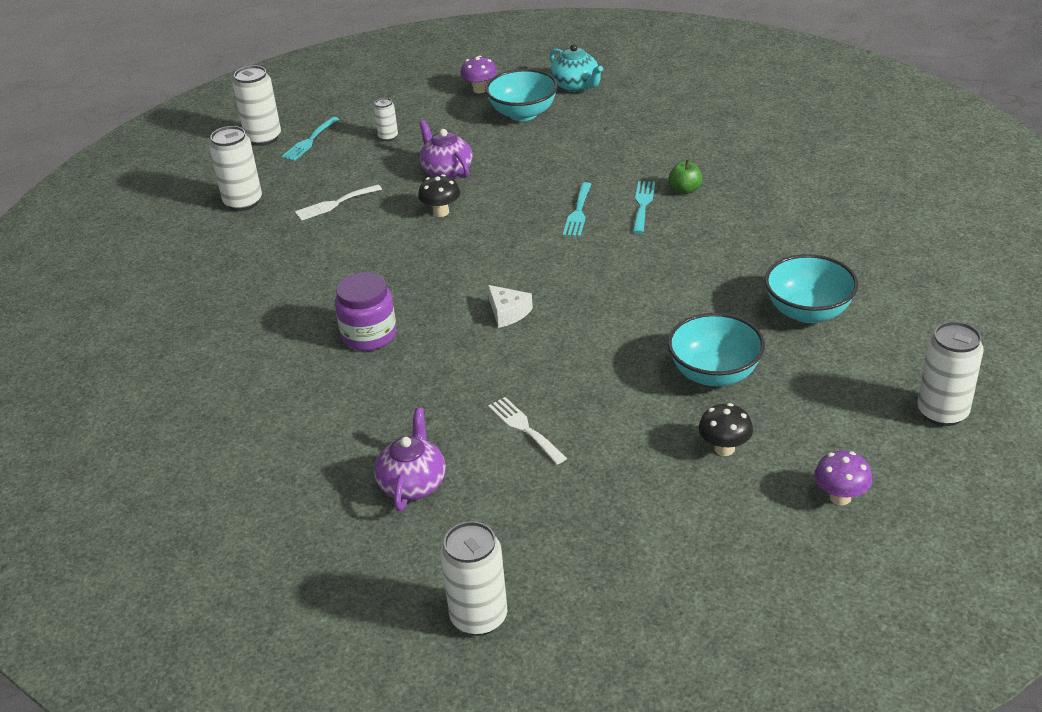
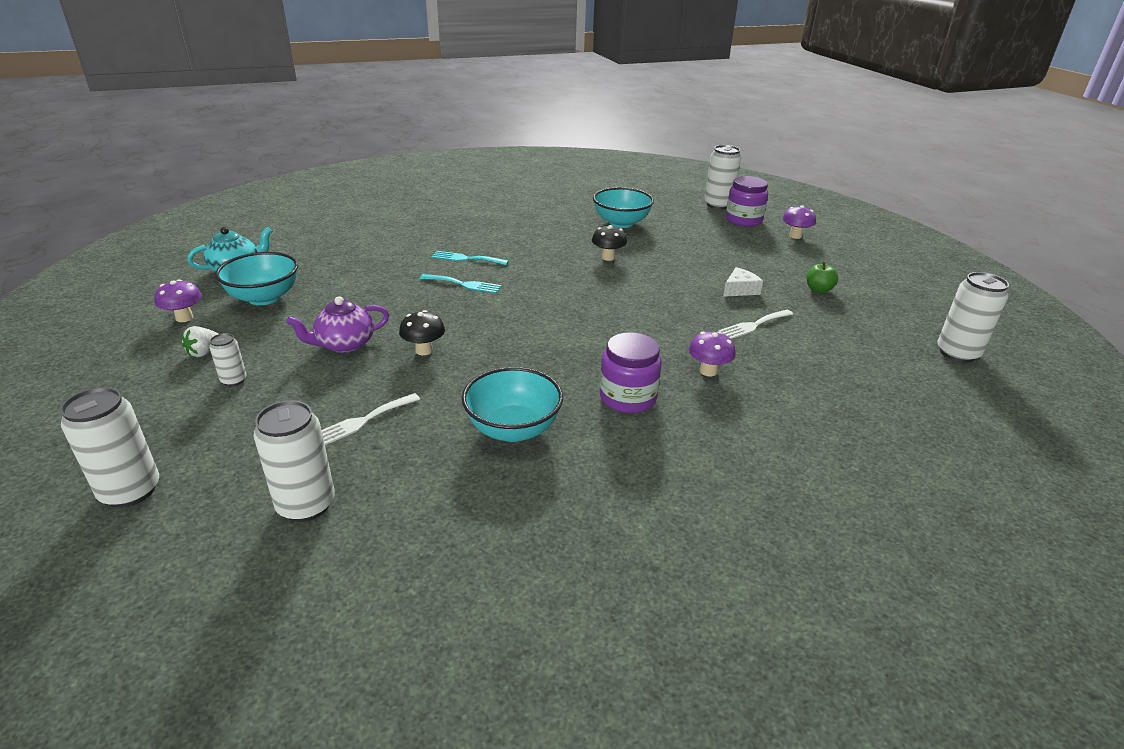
camera: 90 degrees left, 5 degrees down
(309, 141) = (184, 444): turquoise fork -> none
(335, 204) = (363, 421): white fork -> white fork turned 75 degrees clockwise
(413, 484) = (832, 377): purple teapot -> none
(419, 388) = (708, 371): none -> purple mushroom
(427, 114) = (204, 352): none -> white strawberry
(508, 312) = (603, 324): white cheese -> white cheese (740, 290)
(685, 190) = (454, 242): green apple -> green apple (818, 290)
(714, 373) = (685, 255): turquoise bowl -> turquoise bowl (513, 429)
(724, 448) = (761, 260): black mushroom -> black mushroom (608, 257)
(884, 439) = (743, 220): none -> purple jar

